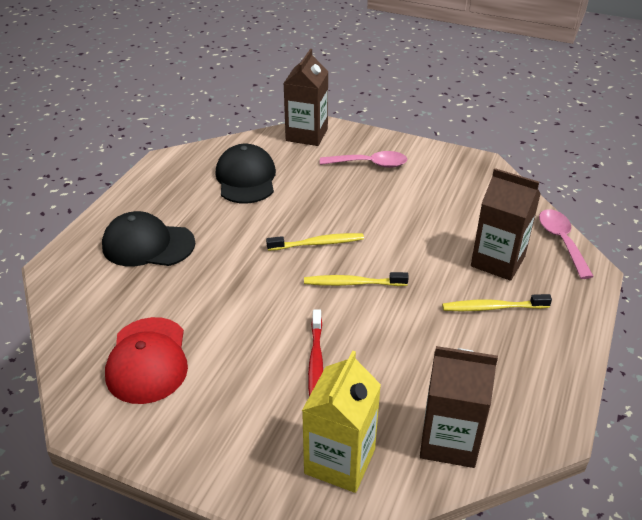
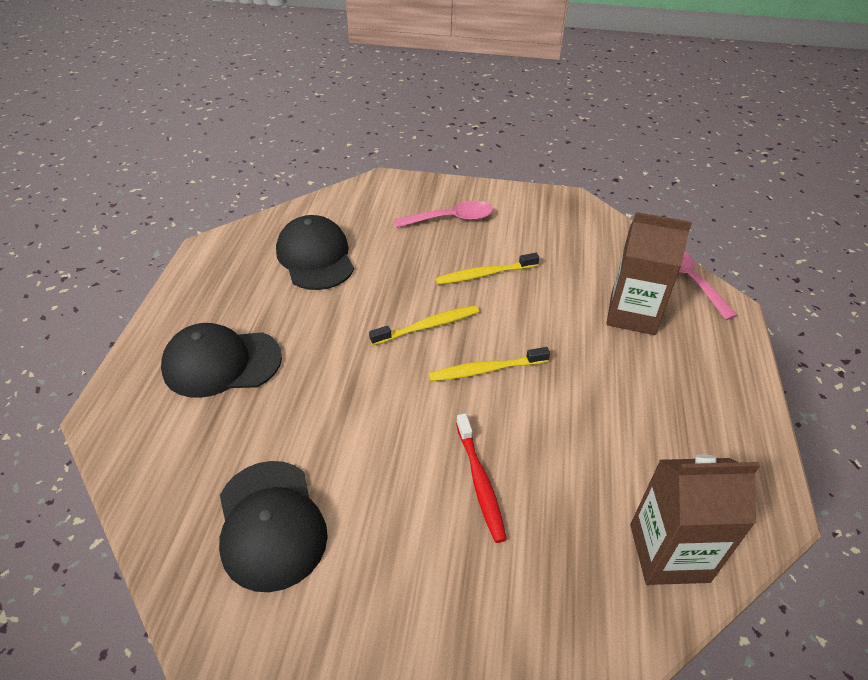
camera: 15 degrees left, 5 degrees up
(147, 360) = (271, 524): red cap -> black cap
(307, 135) = (368, 193): brown carton -> none
(340, 461) = (556, 612): yellow carton -> none
(492, 307) = (649, 371): yellow toothbrush -> yellow toothbrush (484, 274)

